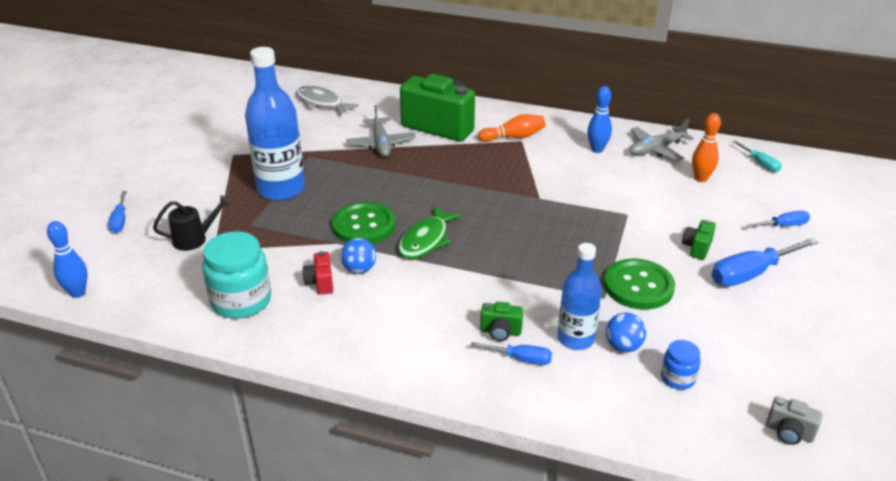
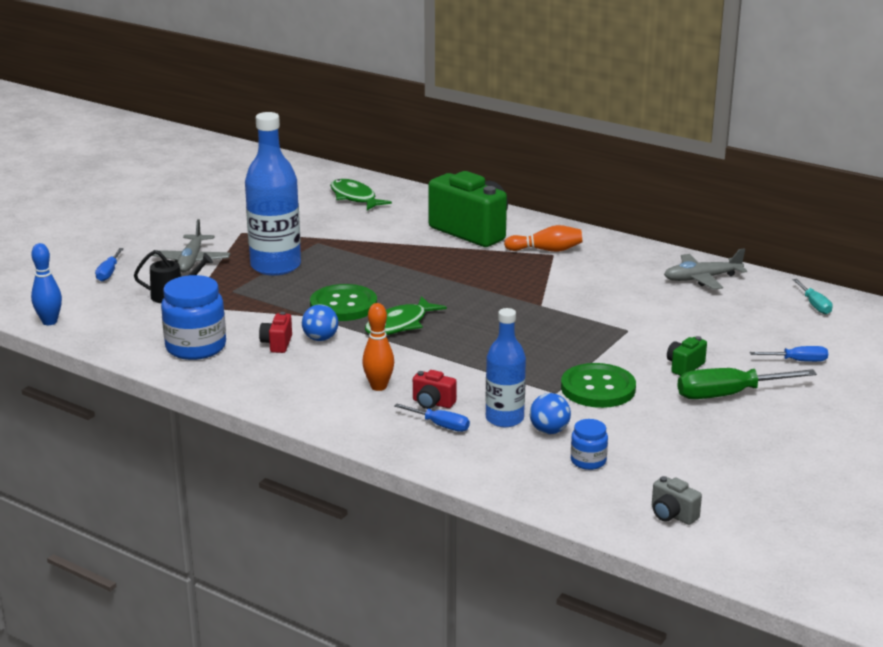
camera: 15 degrees right, 10 degrees down
(241, 301) = (196, 347): turquoise jar -> blue jar
(321, 103) = (354, 197): grey fish -> green fish
(381, 144) = (398, 240): grey plane -> grey plane (191, 261)
(500, 332) = (432, 403): green camera -> red camera
(597, 149) = (633, 271): blue bowling pin -> none
(701, 178) = (734, 310): orange bowling pin -> orange bowling pin (378, 387)
(751, 273) = (729, 395): blue screwdriver -> green screwdriver

